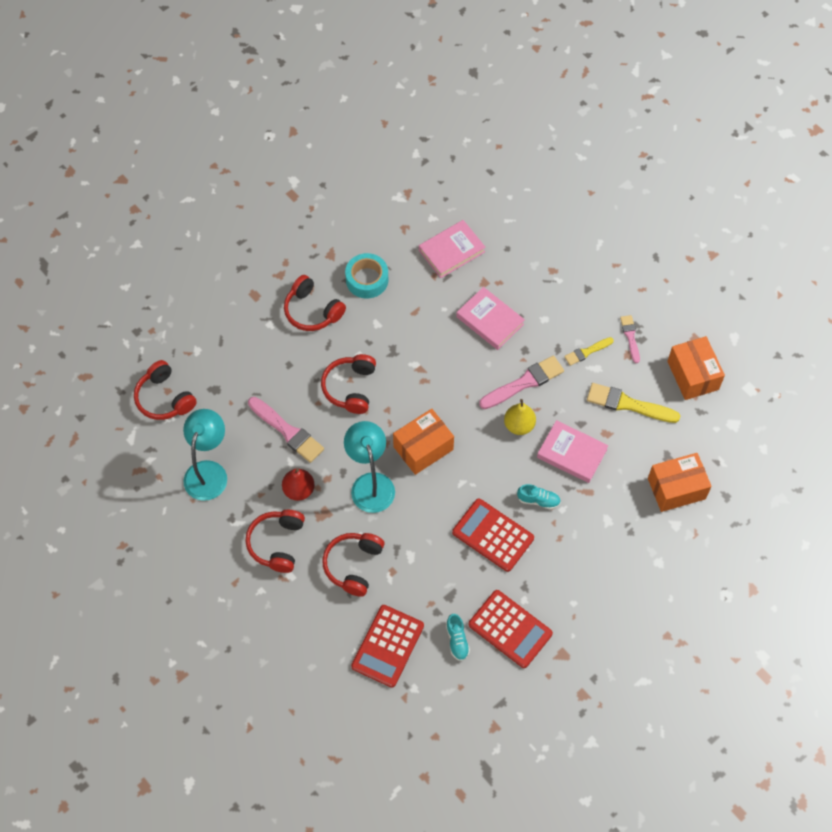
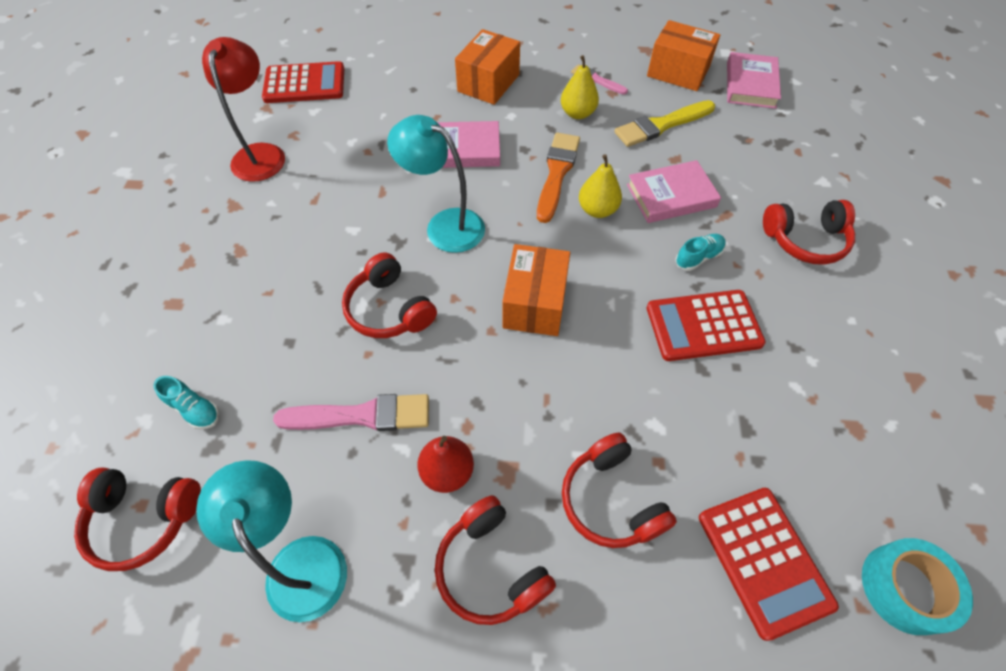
camera: 45 degrees left, 5 degrees down
(312, 311) = (264, 269): red headphones -> red headphones (805, 240)
(367, 280) = (299, 200): turquoise tape -> turquoise tape (905, 588)
(370, 483) = (522, 387): turquoise lamp -> turquoise lamp (444, 225)
(375, 228) = (261, 154): none -> red lamp
(451, 251) = (362, 122): pink book -> pink book (750, 84)
(457, 640) = (816, 471): turquoise shoe -> turquoise shoe (194, 409)
(510, 629) = (842, 403): red calculator -> red calculator (304, 84)
(524, 382) = (557, 173): pink brush -> orange brush
(587, 352) = (577, 113): yellow brush -> yellow pear
(676, 488) = (784, 155): orange box -> orange box (488, 83)

